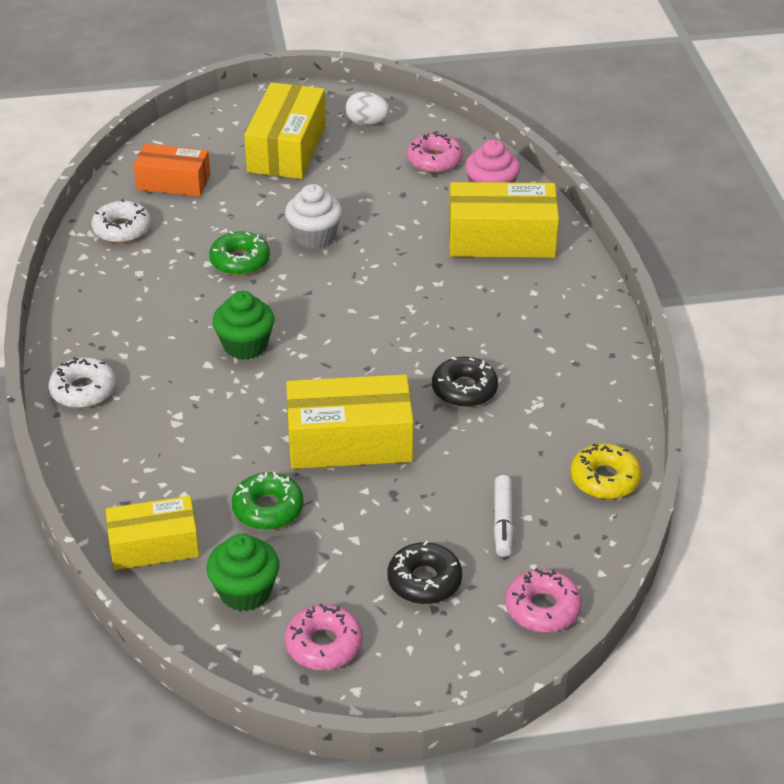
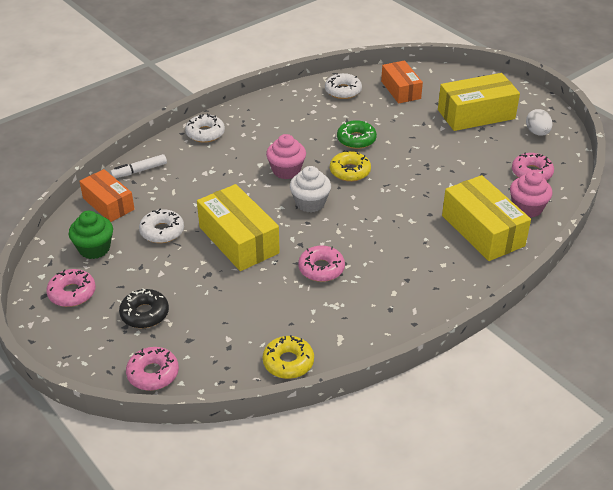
camera: 60 degrees right, 0 degrees up
(154, 545) = (108, 204): yellow box -> orange box
(245, 345) = (286, 170): green cupcake -> pink cupcake
(268, 509) = (162, 231): green donut -> white donut
(300, 292) = (350, 171): none -> yellow donut
(314, 237) = (405, 156): white cupcake -> white cupcake (310, 203)
(464, 389) = (321, 269): black donut -> pink donut
(503, 522) = (216, 329): white marker -> white marker (139, 171)

